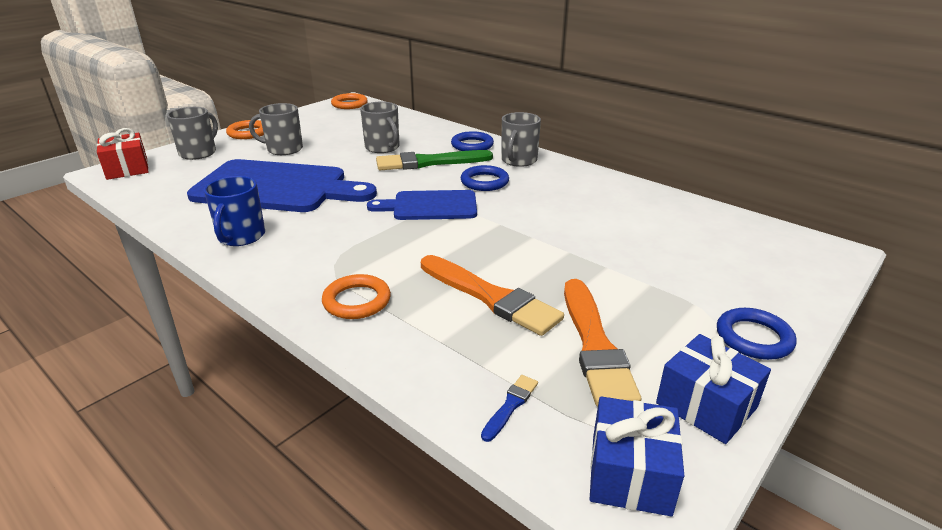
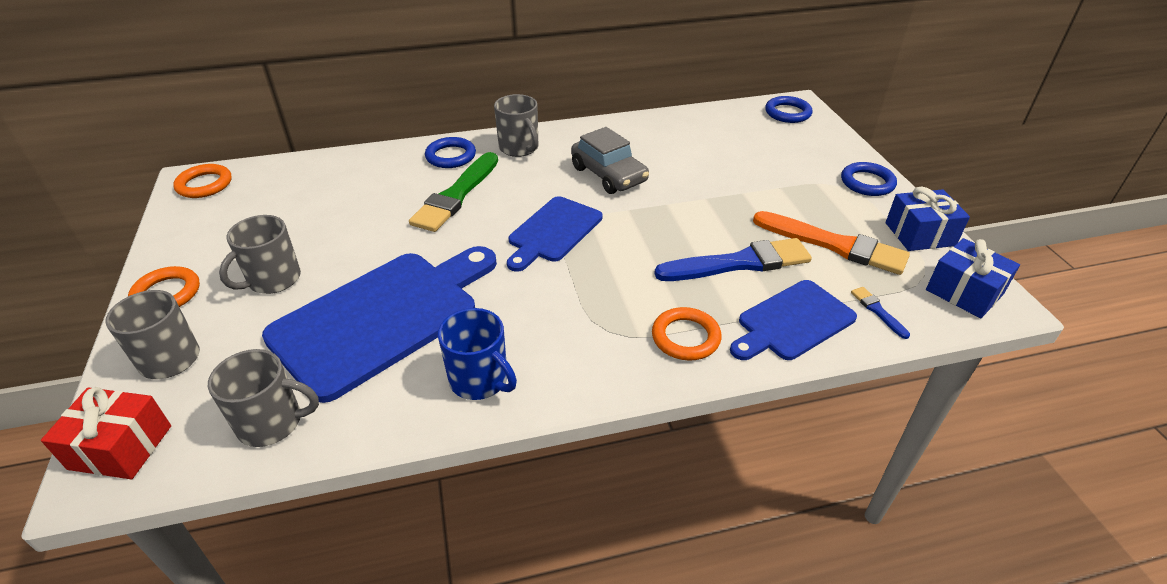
camera: 55 degrees left, 10 degrees up
(383, 148) = (377, 209): grey mug -> grey mug (272, 423)
(433, 352) = (792, 322): none -> blue cutting board
(484, 182) = (540, 183): blue ring -> blue ring (787, 113)
(490, 297) = (739, 263): orange brush -> blue brush
(536, 201) = (609, 175): none -> grey car

